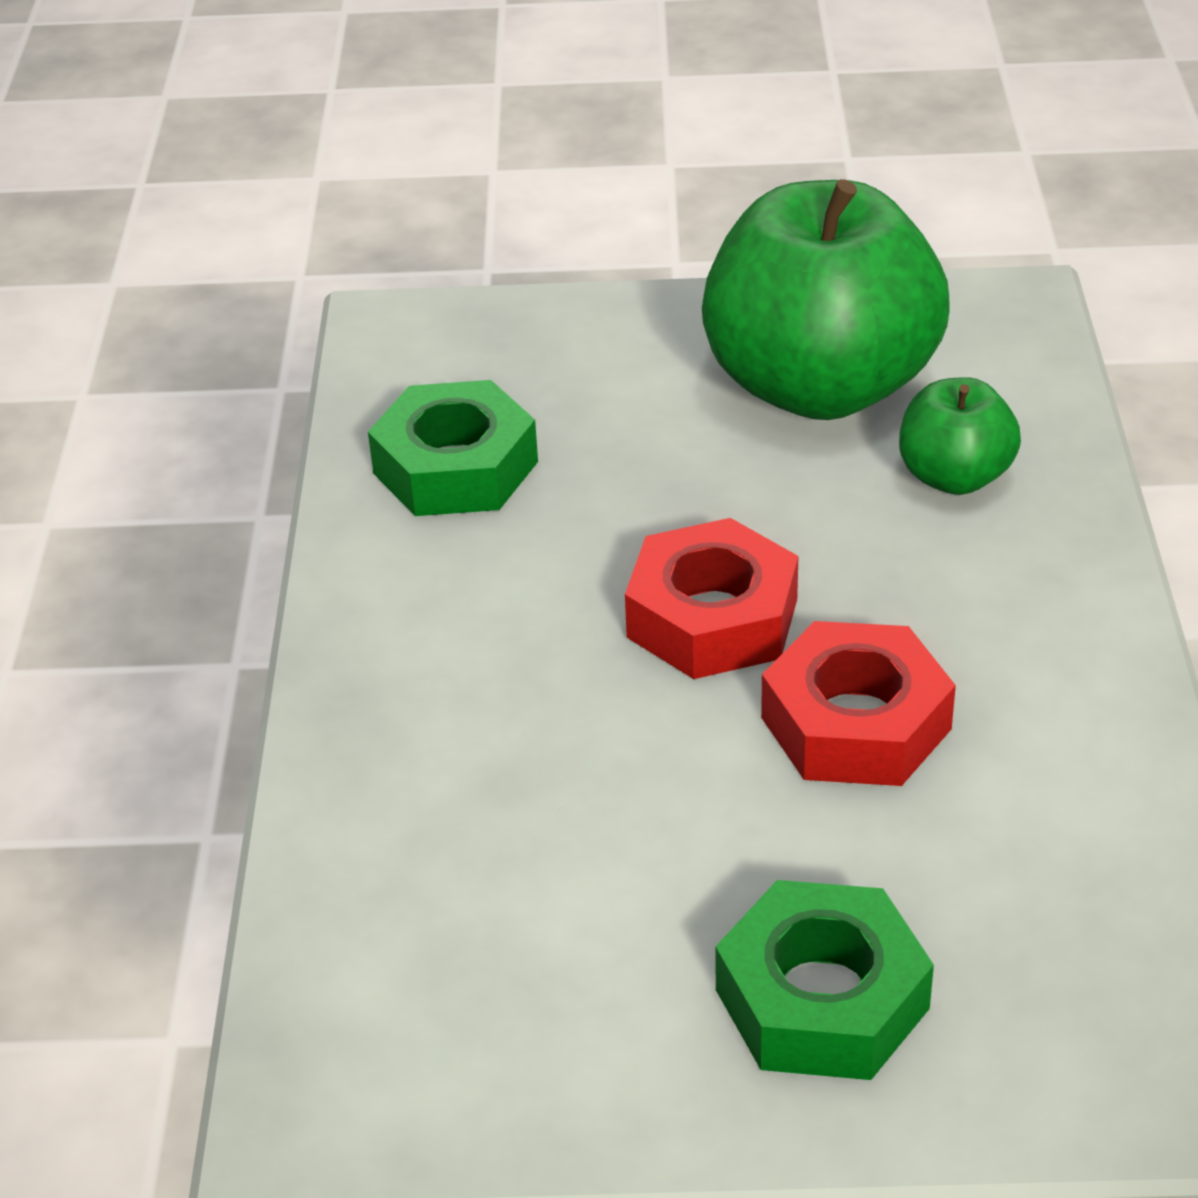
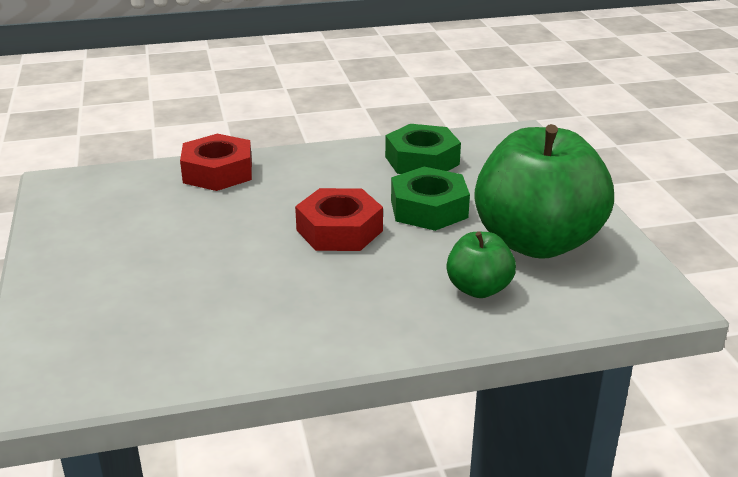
camera: 75 degrees right, 10 degrees down
(822, 999) = (100, 279): green nut -> green nut (429, 209)
(856, 723) = (274, 274): red nut -> red nut (218, 172)

